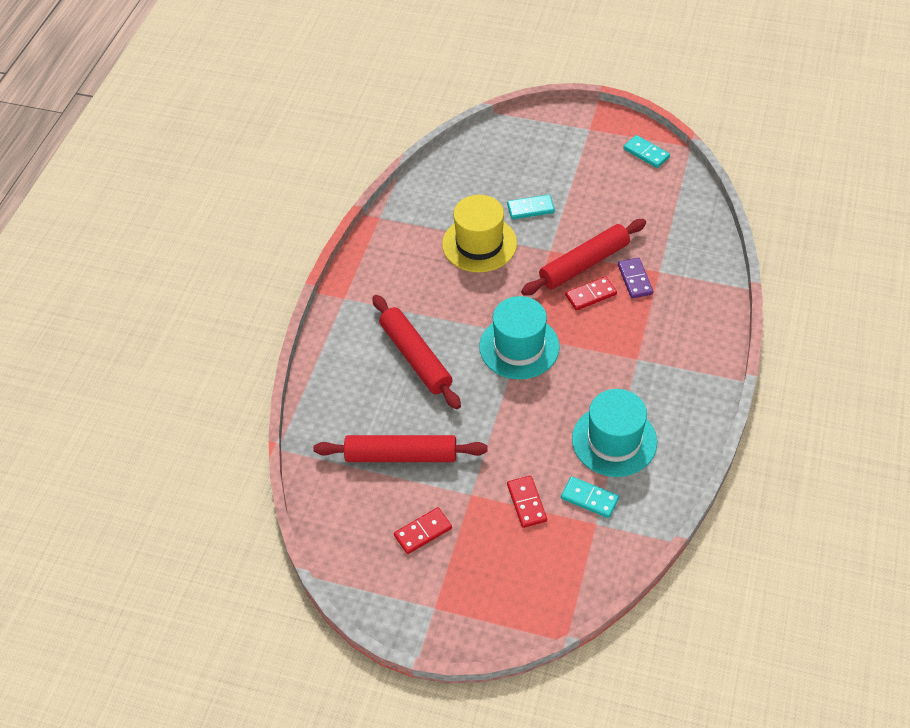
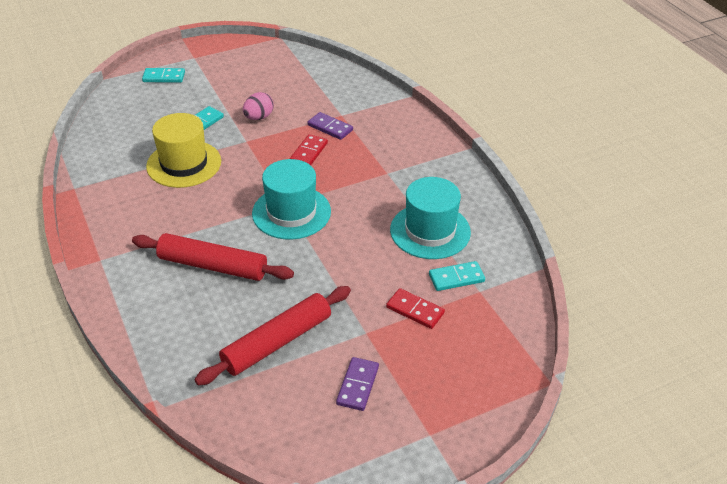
camera: 45 degrees left, 10 degrees down
(423, 532) = (358, 385): red domino -> purple domino
(583, 231) = (259, 117): none -> pink egg
(584, 264) = (282, 136): red rolling pin -> none
(646, 153) = (253, 53): turquoise domino -> turquoise domino (164, 77)

